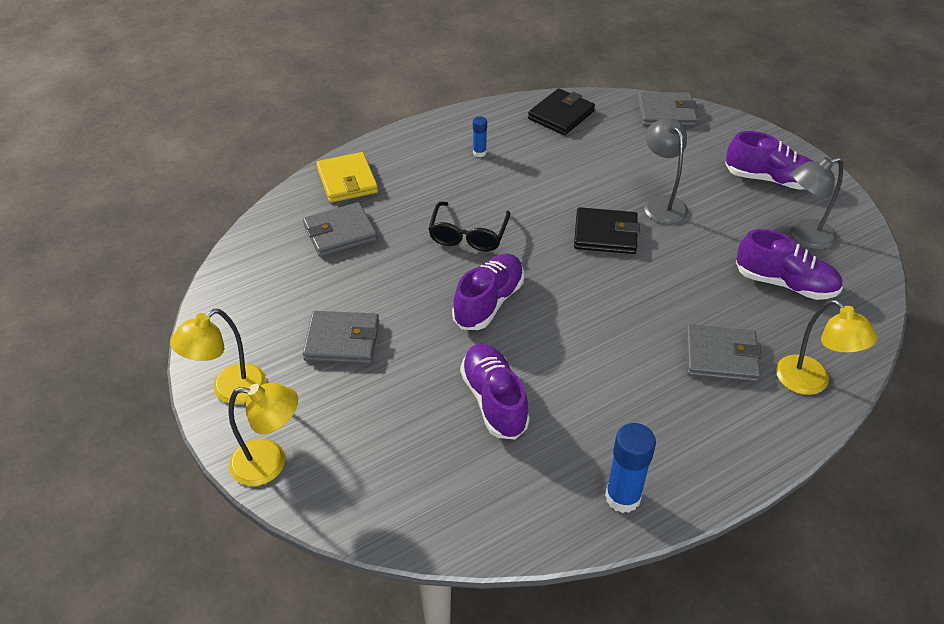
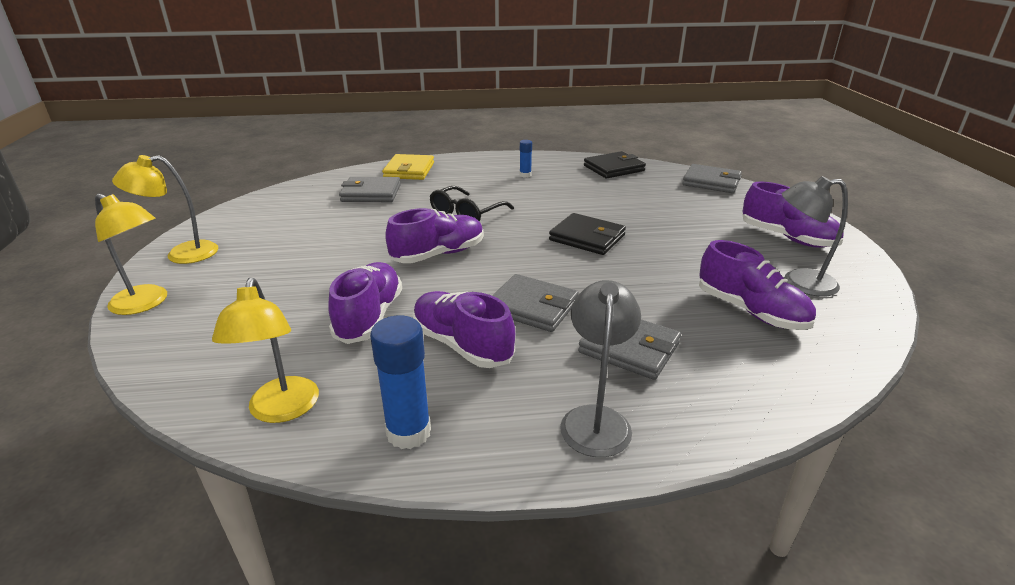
camera: 25 degrees right, 15 degrees down
(342, 341) = (296, 248): grey wallet -> grey wallet (532, 307)
(595, 401) = (462, 345): none -> purple shoe
(661, 204) = (659, 231): grey lamp -> grey lamp (596, 419)
(811, 383) = (723, 400): yellow lamp -> yellow lamp (282, 410)

